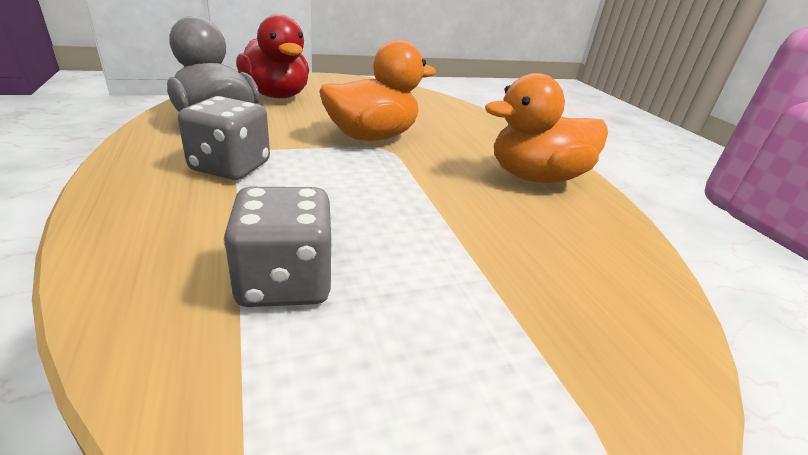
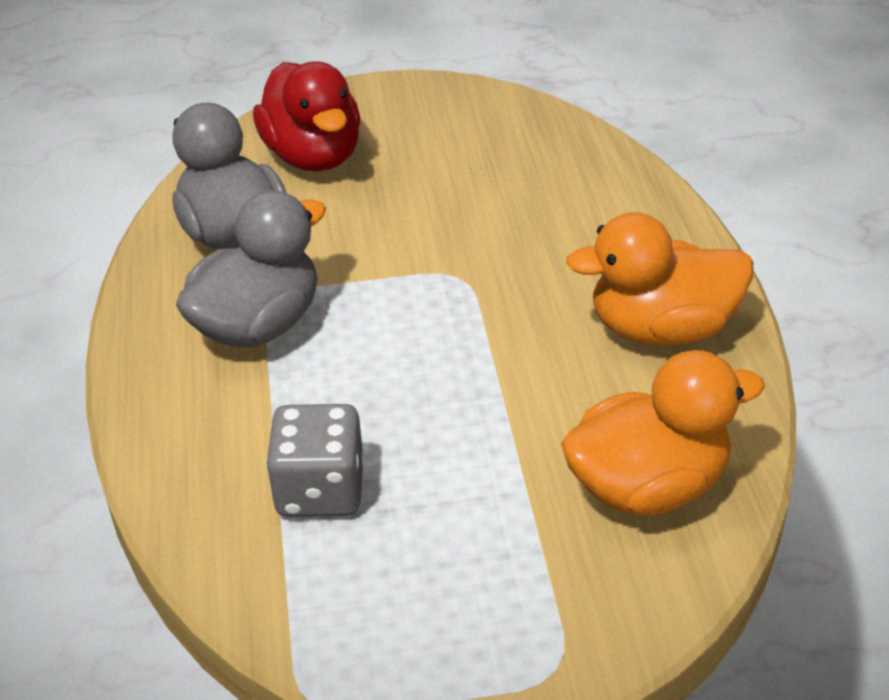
camera: 15 degrees right, 10 degrees up
(230, 167) = (258, 325): grey dice -> grey duck
(372, 137) = (445, 251): orange duck -> orange duck (648, 486)

